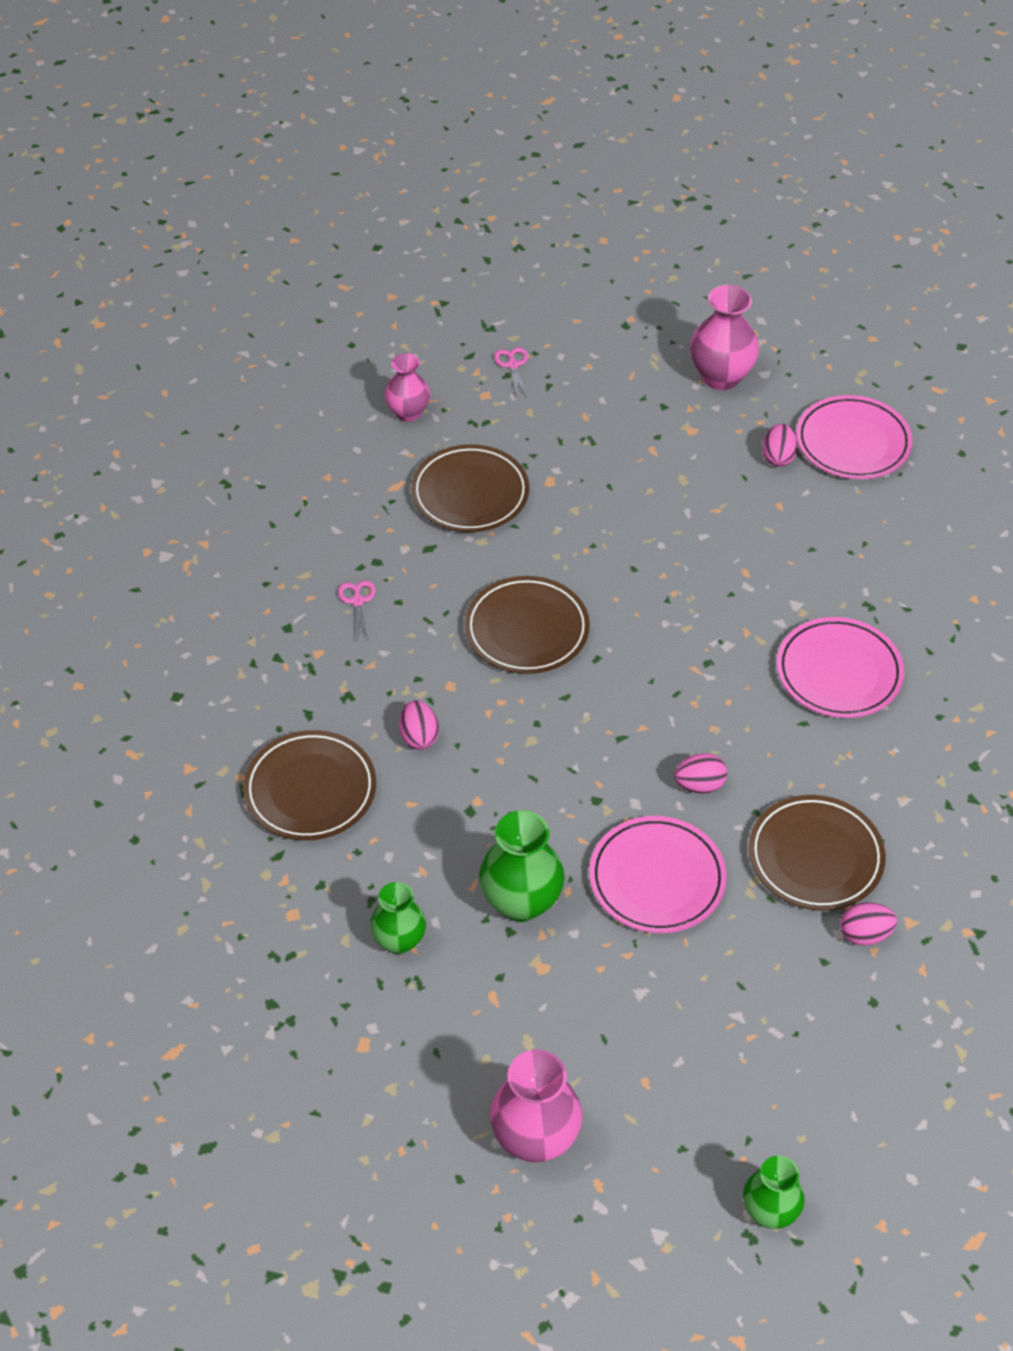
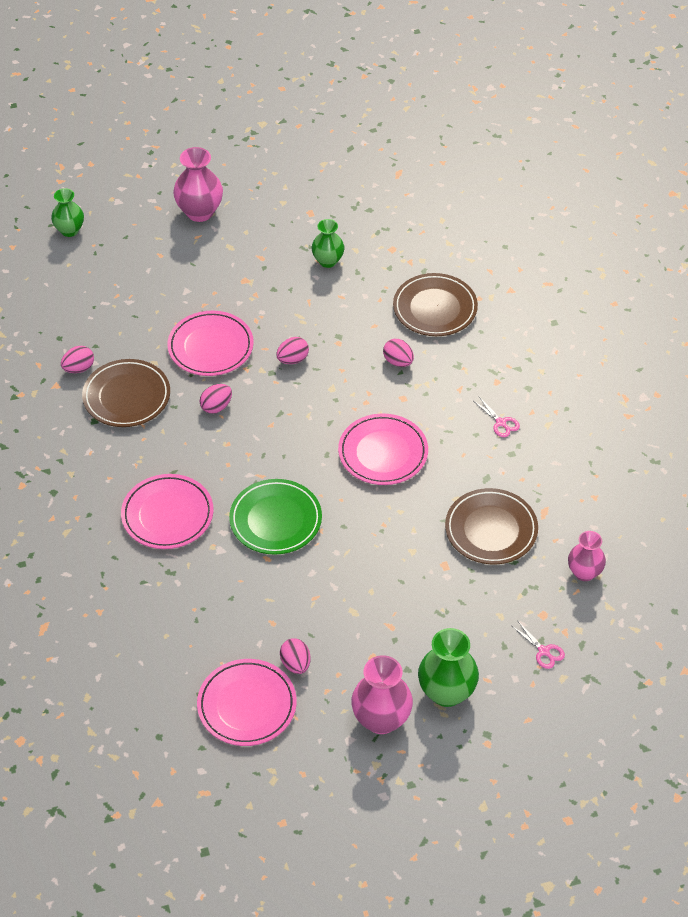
camera: 150 degrees right, 0 degrees up
(521, 902) = (277, 304): green vase -> green vase (446, 692)
(527, 629) = (383, 453): brown plate -> pink plate
(555, 805) = (292, 359): none -> pink egg
(709, 609) = (275, 520): none -> green plate

